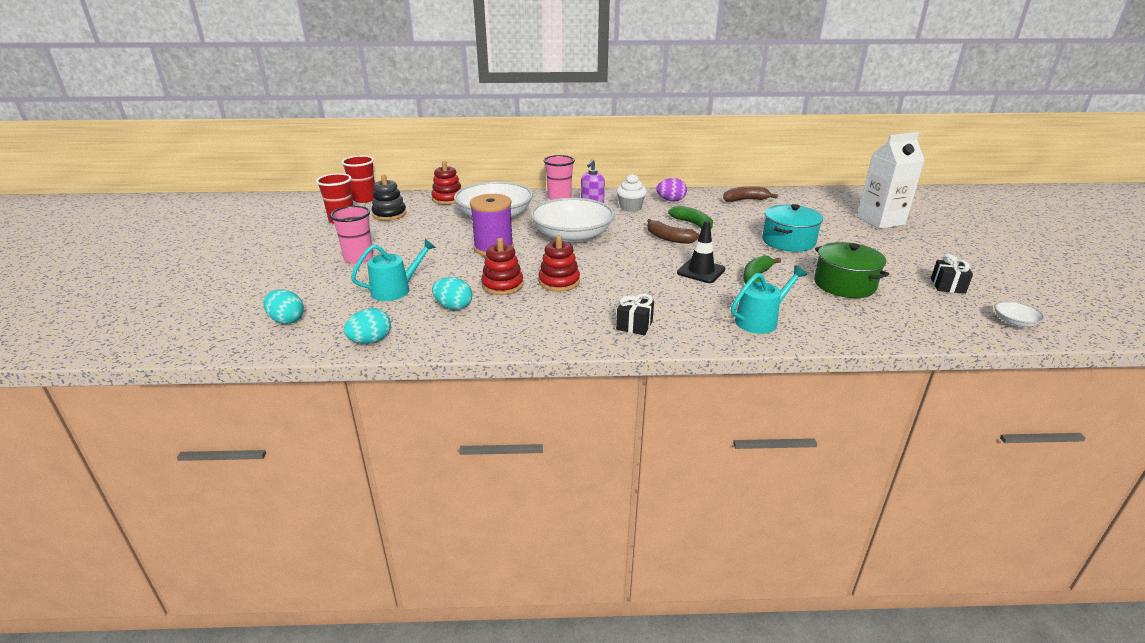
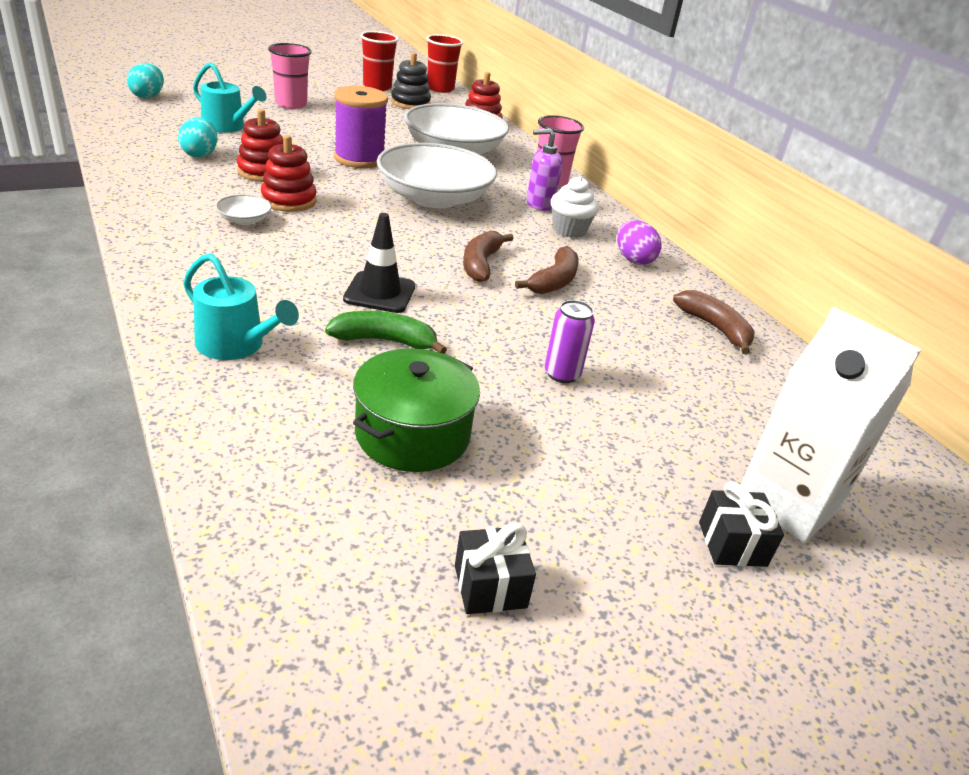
camera: 60 degrees right, 5 degrees up
(370, 341) = (116, 130): turquoise egg -> none
(634, 325) = (189, 252): black gift -> black gift (732, 544)
(693, 224) = (554, 281): green banana -> brown banana
(788, 241) = (562, 374): turquoise pot -> purple can
(1014, 322) = (352, 690): white bowl -> white bowl (244, 220)

